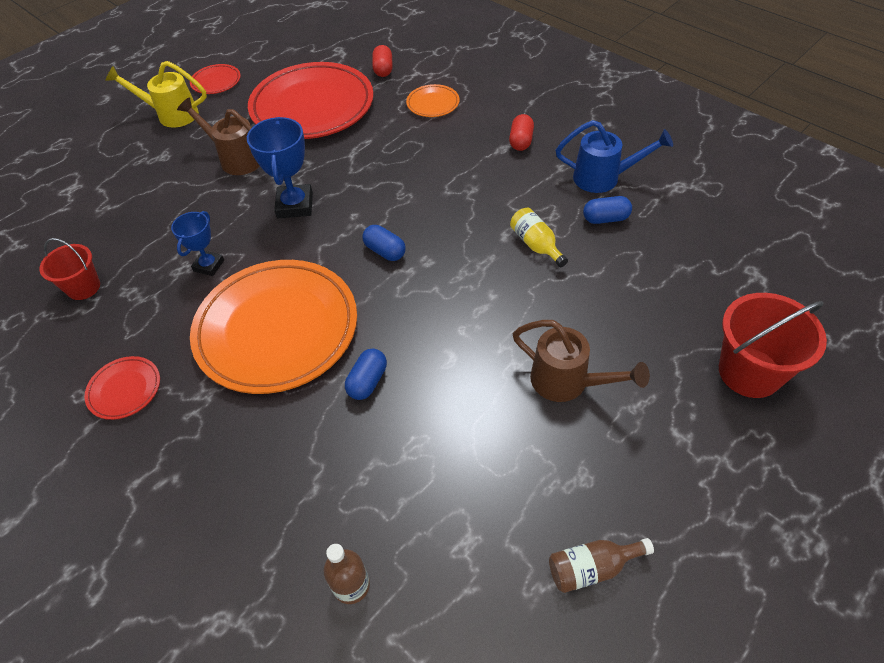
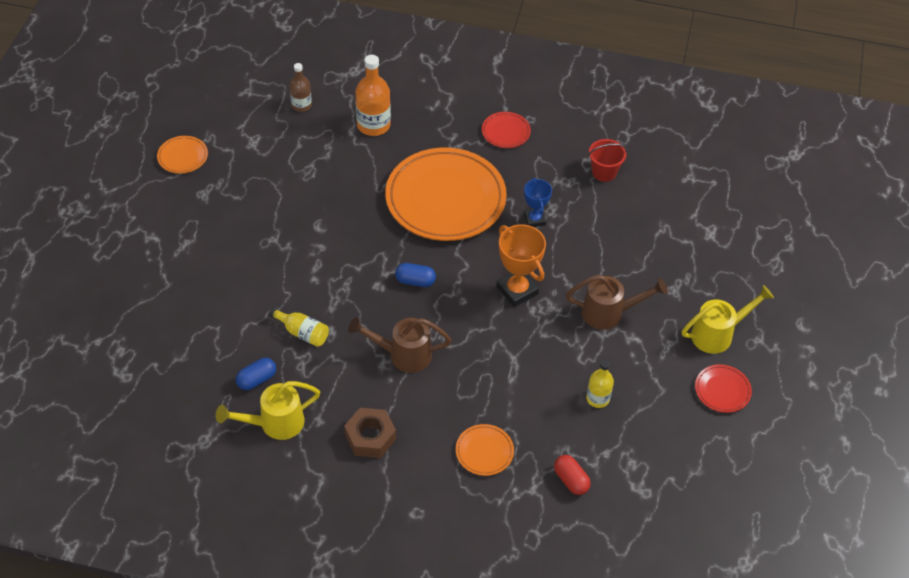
camera: 145 degrees right, 0 degrees up
(274, 486) = (373, 125): none -> orange bottle
(295, 205) = (517, 290): blue trophy -> orange trophy
(312, 106) = (597, 398): red plate -> yellow bottle
(367, 381) = (361, 193): blue capsule -> none
(521, 141) = (370, 437): red capsule -> brown nut
(567, 382) = (234, 241): brown watering can -> brown watering can (403, 354)
(592, 568) = (183, 157): brown bottle -> orange plate
(603, 178) = (275, 423): blue watering can -> yellow watering can
(749, 372) = (115, 294): red bucket -> none

